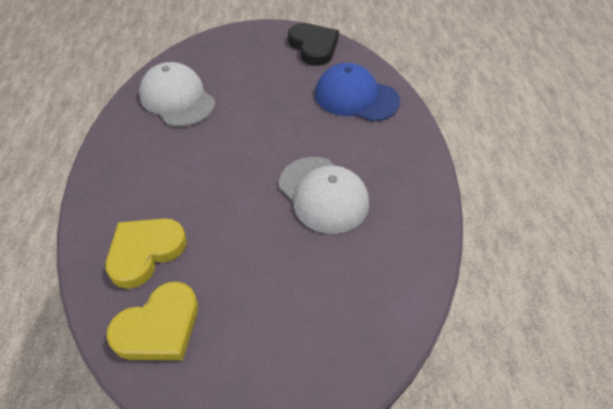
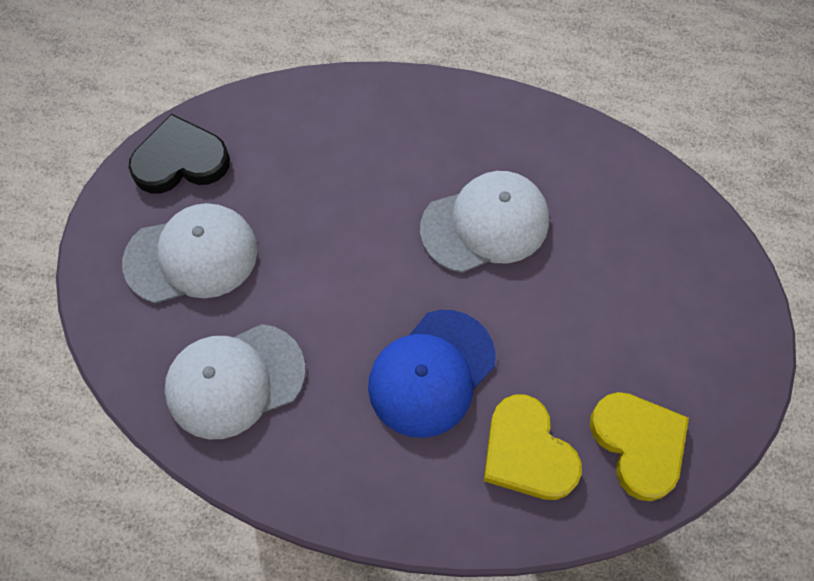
camera: 75 degrees left, 15 degrees up
(253, 65) = (191, 256): none -> white cap
(356, 97) = (318, 137): blue cap -> blue cap (431, 373)

